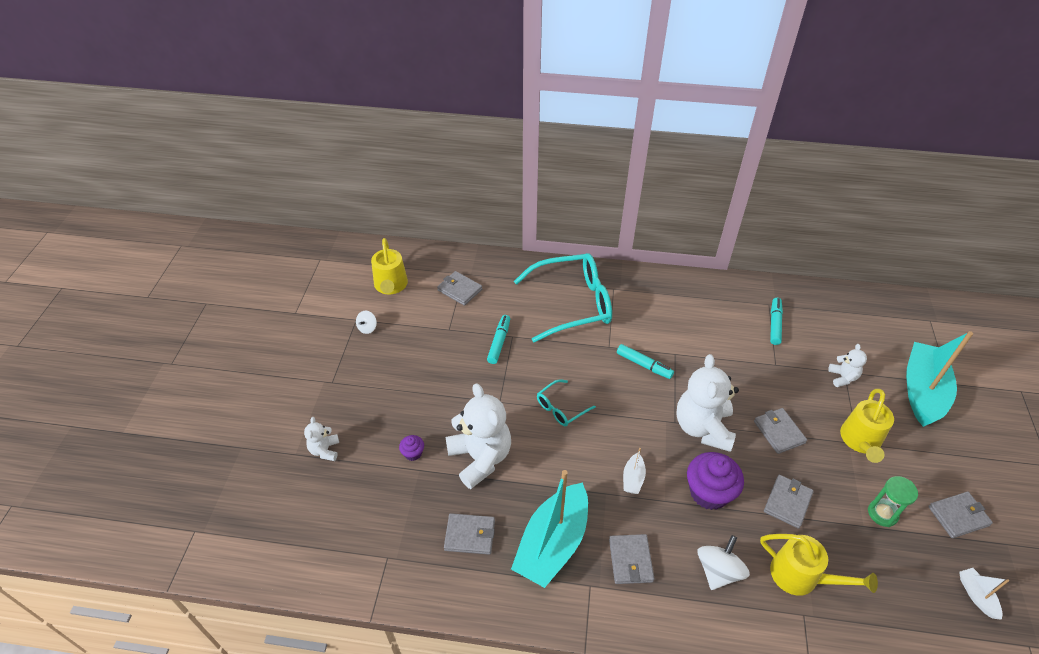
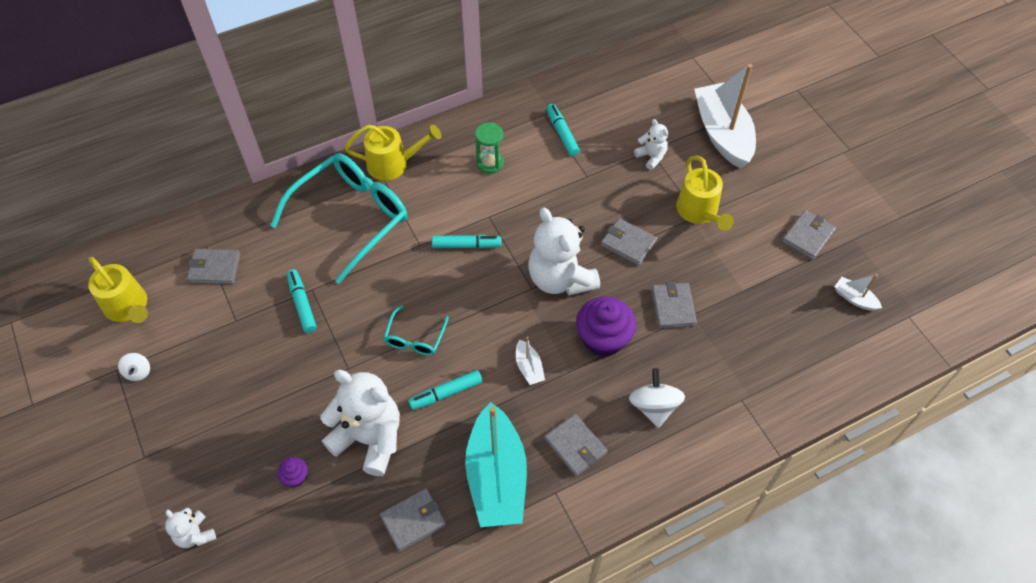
camera: 35 degrees left, 10 degrees up
(556, 459) = (446, 393): none -> turquoise marker
(801, 577) = (721, 367): yellow watering can -> yellow watering can (394, 164)
(882, 513) = (751, 270): green hourglass -> green hourglass (490, 163)
(922, 391) = (722, 134): turquoise boat -> white boat

